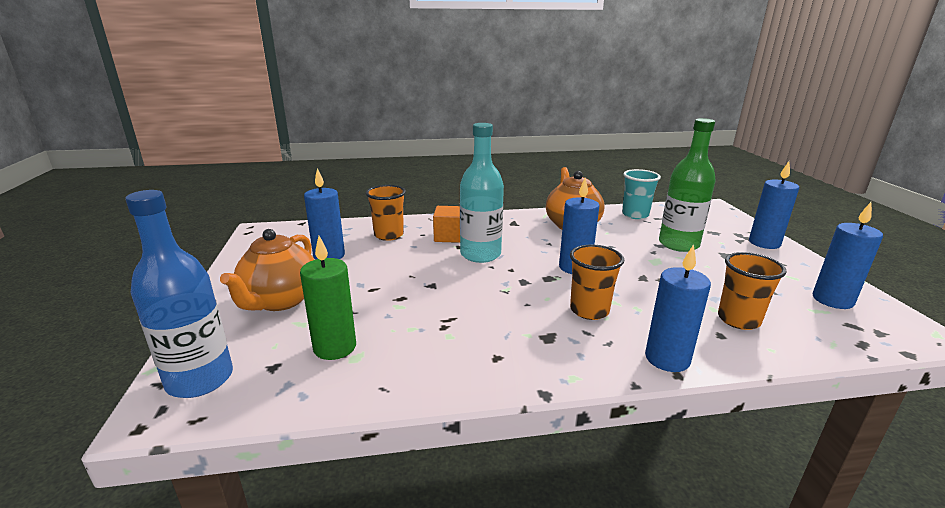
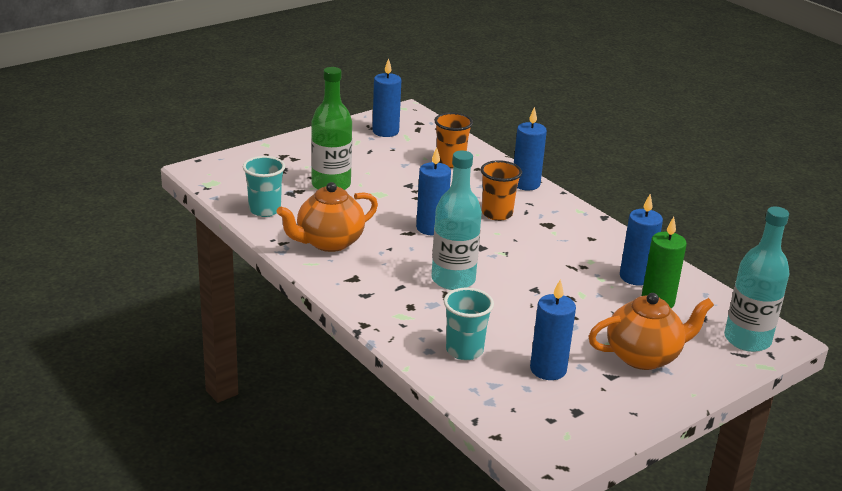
camera: 120 degrees left, 5 degrees up
(200, 379) = (747, 340): blue bottle -> turquoise bottle
(389, 235) = (464, 350): orange cup -> turquoise cup
(449, 236) = (429, 309): orange cube -> none
(764, 243) = (292, 148): blue candle -> blue candle (635, 277)

